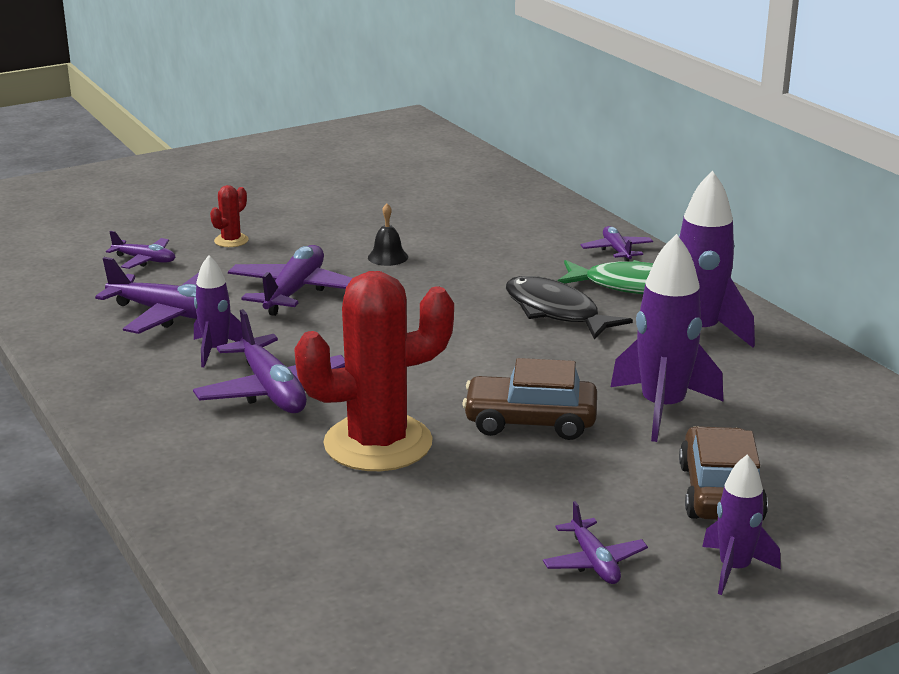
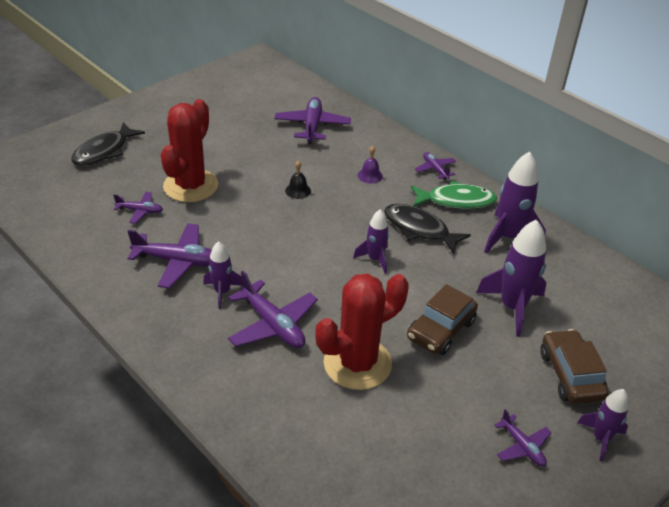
camera: 15 degrees left, 15 degrees up
(128, 198) = (104, 151): none -> black fish
(231, 241) = (190, 186): red cactus -> red cactus, size x2.42
(294, 292) = (251, 230): purple plane -> purple plane (312, 126)
(467, 337) = (375, 259): none -> purple rocket
(508, 250) = (370, 175): none -> purple bell
(530, 421) = (440, 329): brown car -> brown car turned 45 degrees counterclockwise

